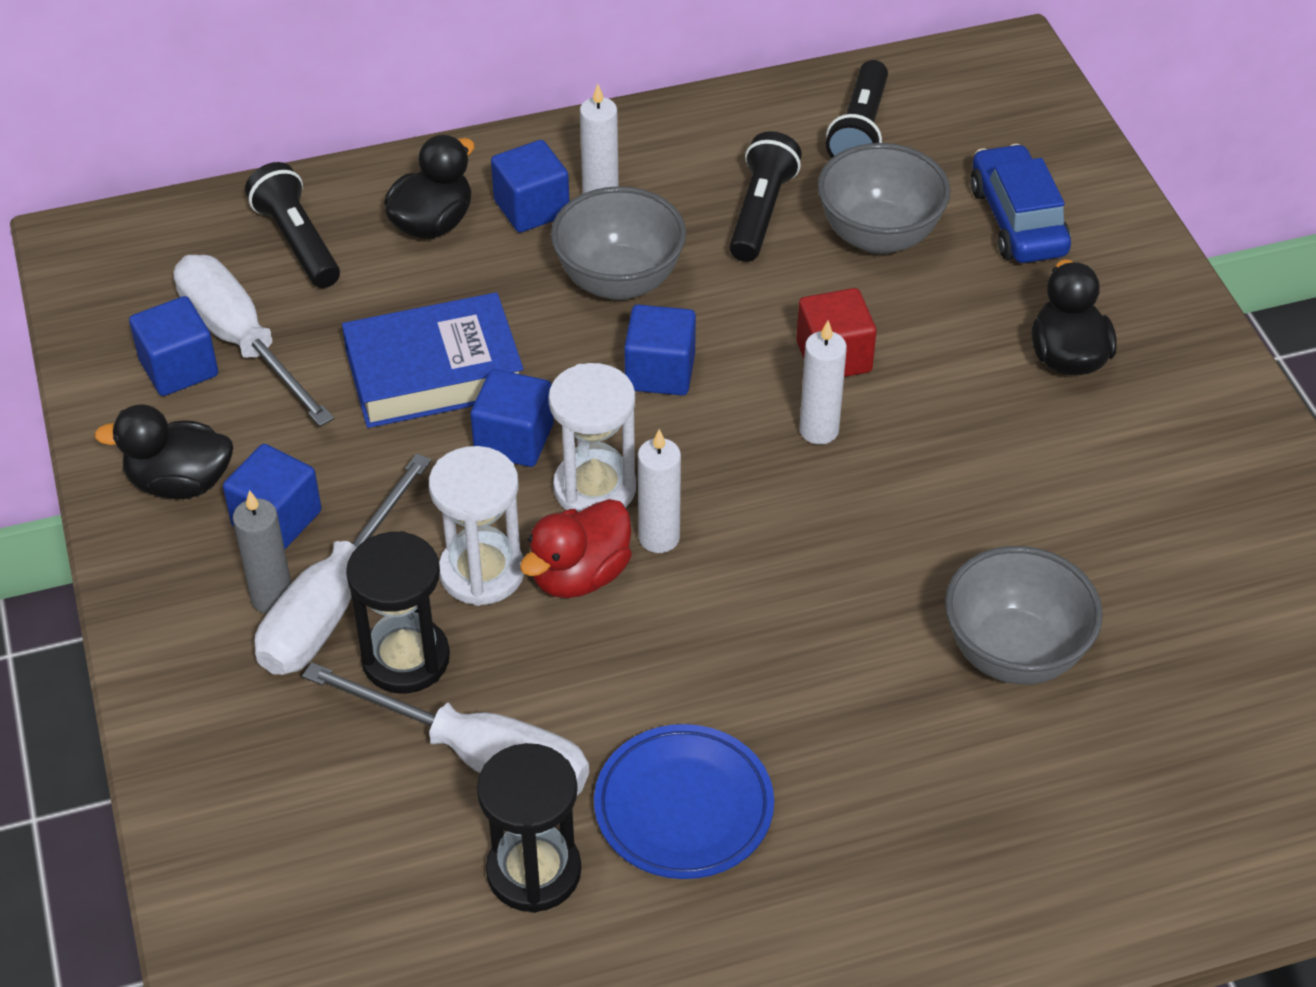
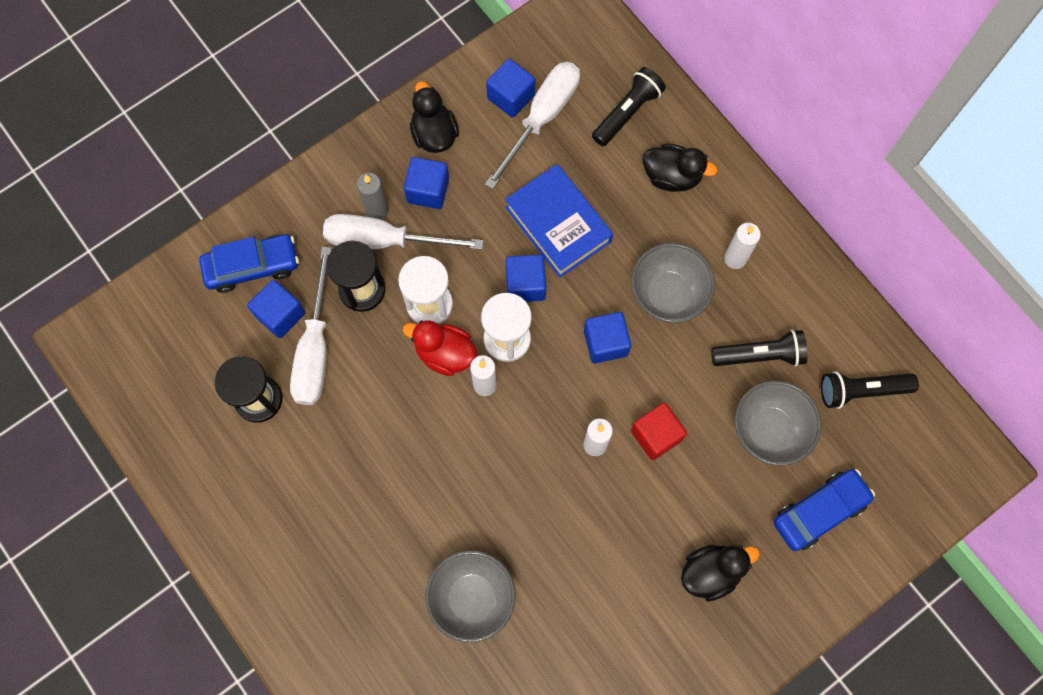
camera: 70 degrees right, 25 degrees up
(270, 814) = (252, 266): none -> blue car
(531, 208) = (707, 225): blue cube -> blue cube (280, 314)
(683, 807) = (317, 457): blue plate -> none

